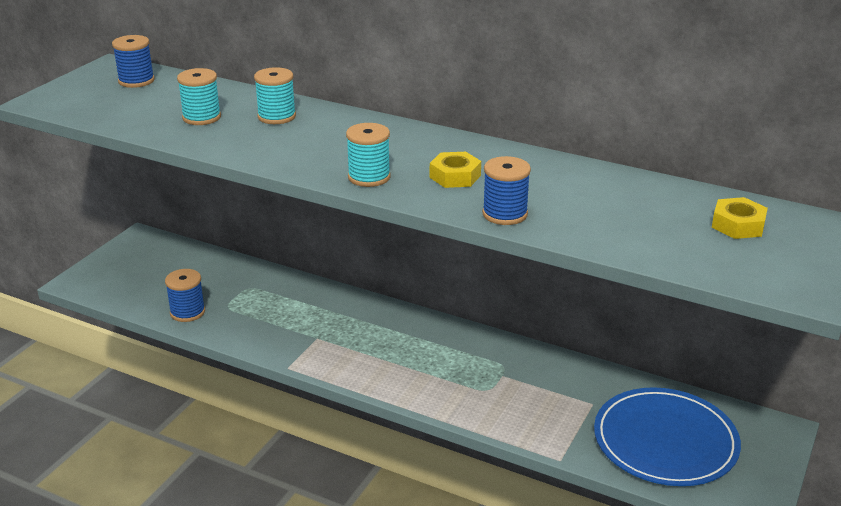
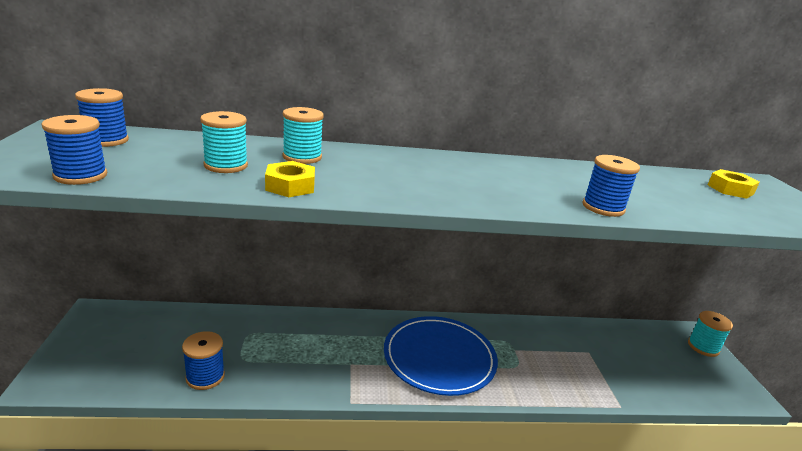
camera: 35 degrees left, 5 degrees down
(90, 113) = (80, 176): none -> blue spool
(369, 177) = (460, 196): turquoise spool -> turquoise spool (703, 347)
(455, 176) = (520, 185): yellow nut -> yellow nut (290, 186)
(665, 441) = (655, 364): blue plate -> blue plate (439, 358)

